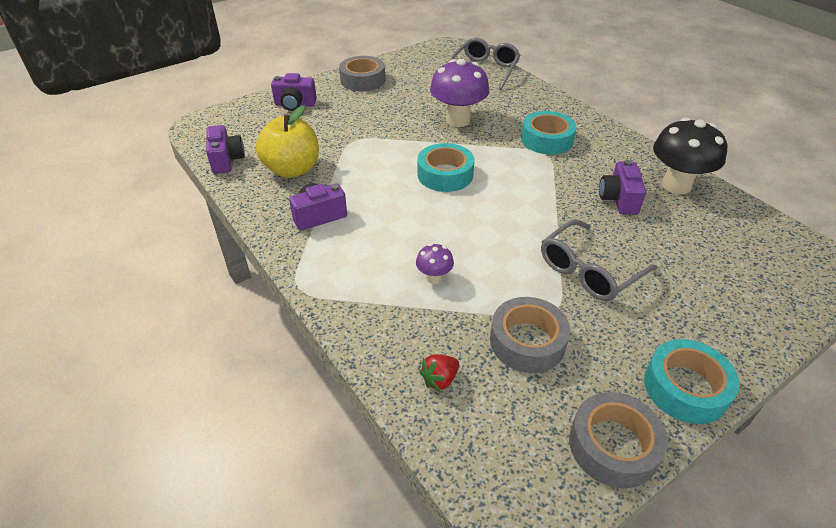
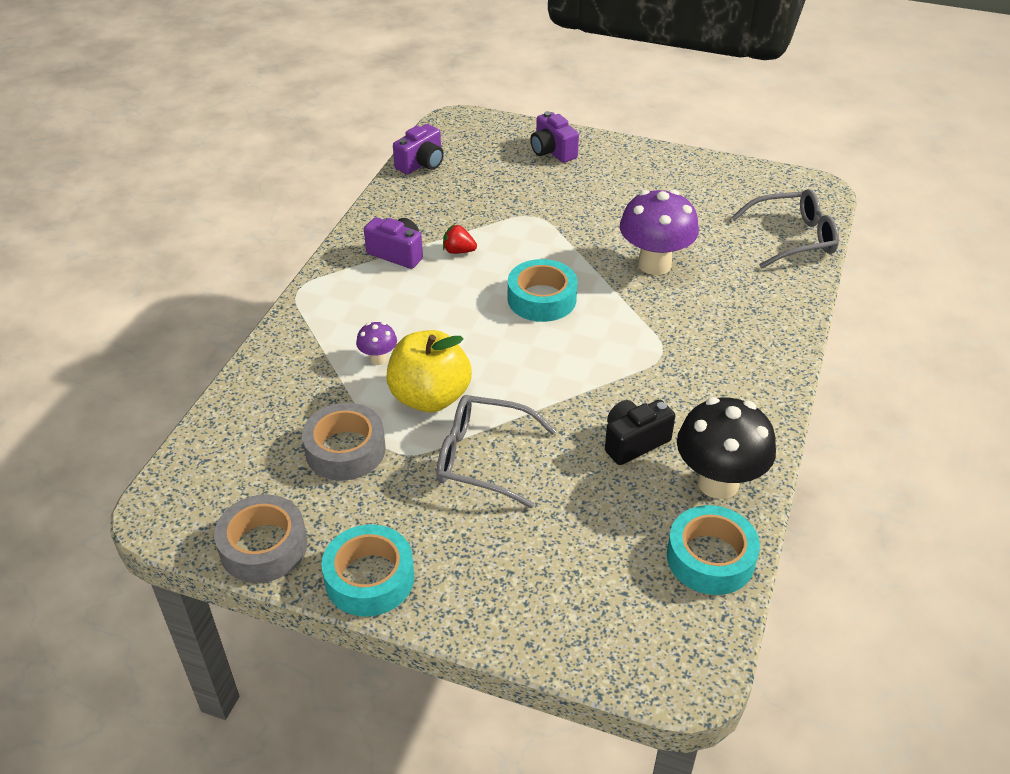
camera: 55 degrees right, 0 degrees up
(292, 169) = (447, 205): yellow apple -> yellow apple (430, 397)
(363, 80) = (652, 167): grey tape -> none
(440, 379) = (260, 414): red strawberry -> red strawberry (458, 251)
(546, 140) = (694, 344): turquoise tape -> turquoise tape (710, 558)
(619, 199) = (634, 442): purple camera -> black camera

